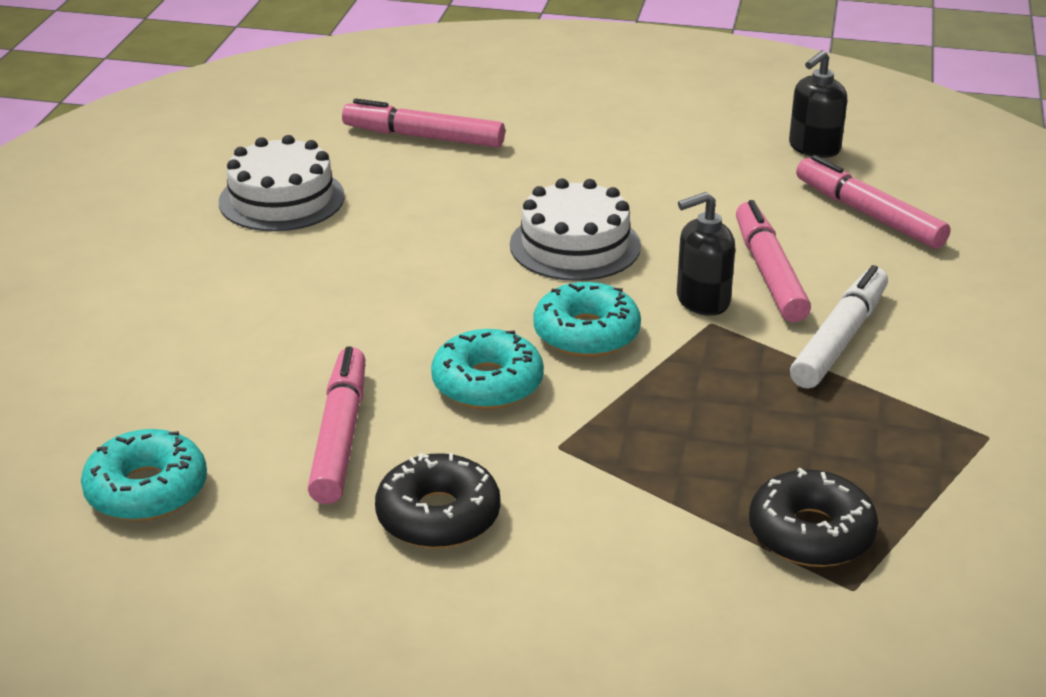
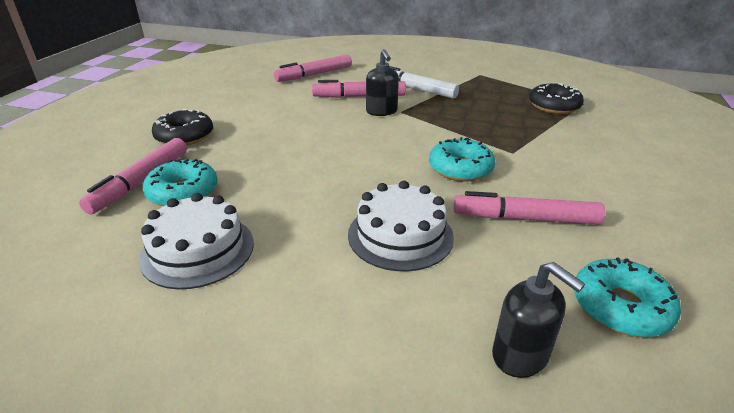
camera: 85 degrees left, 0 degrees up
(438, 516) = (586, 186): black donut -> black donut (184, 136)
(575, 245) = (318, 138): white cake -> white cake (400, 235)
(586, 333) = (410, 140): turquoise donut -> turquoise donut (183, 192)
(814, 148) = (246, 78): black soap dispenser -> black soap dispenser (520, 355)

